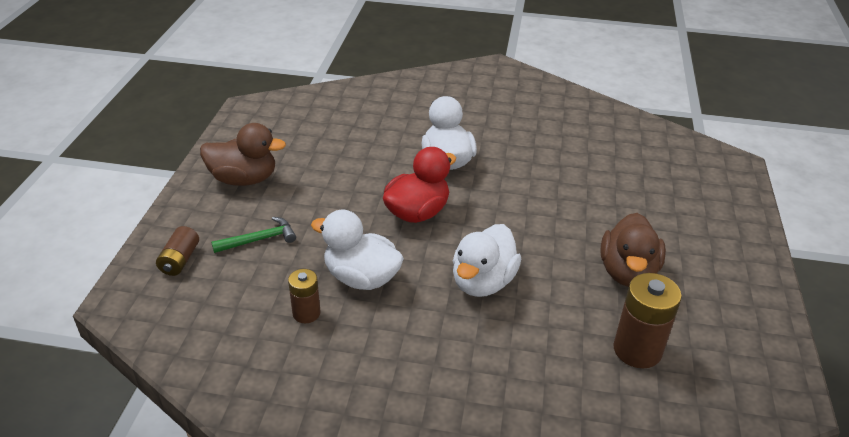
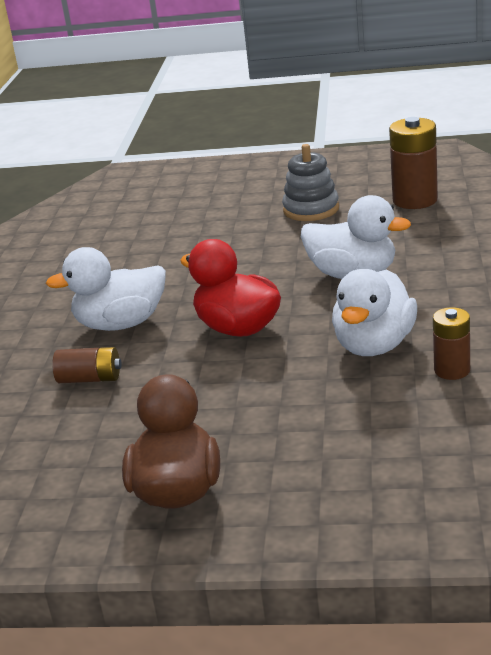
camera: 90 degrees left, 10 degrees down
(180, 260) = (395, 501): brown battery -> brown battery (90, 379)
(259, 239) = (325, 438): green hammer -> none
(627, 272) = (311, 209): brown duck -> grey stacking toy

